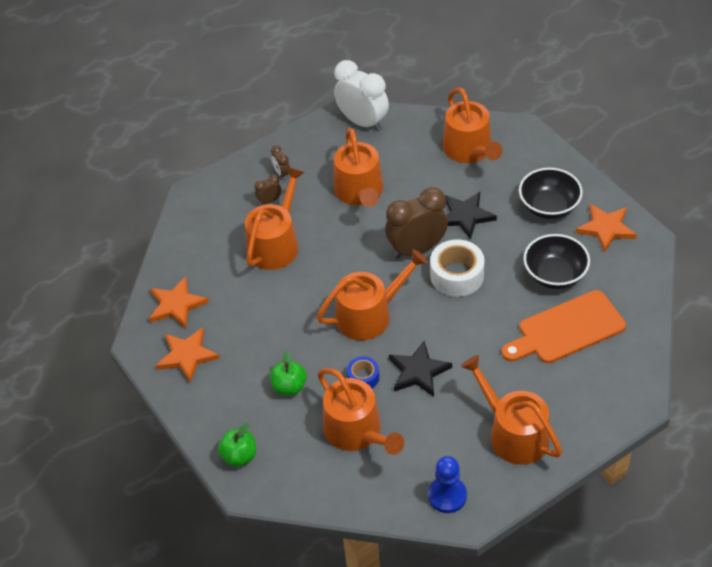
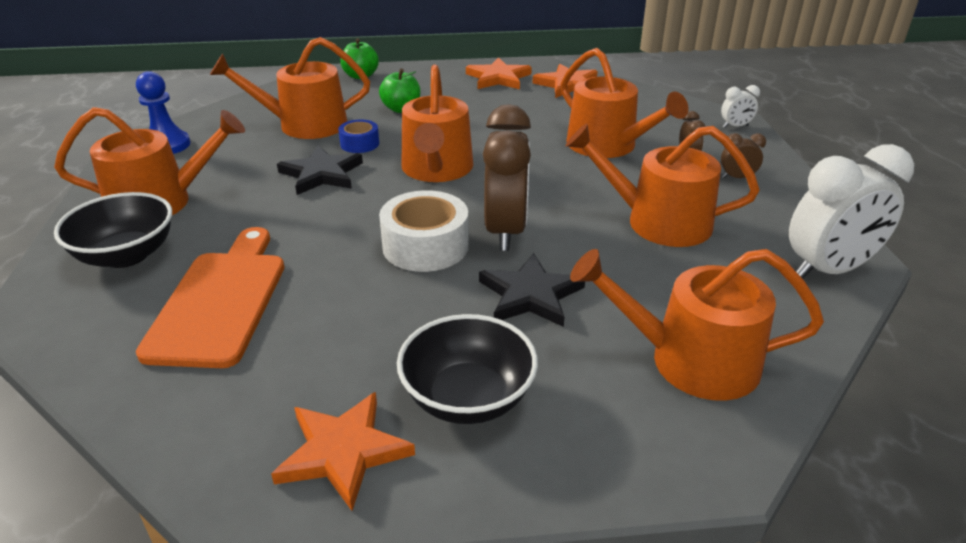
camera: 115 degrees right, 15 degrees down
(202, 191) = (735, 126): none -> white clock
(555, 275) = (321, 334): black bowl -> black bowl (126, 255)

